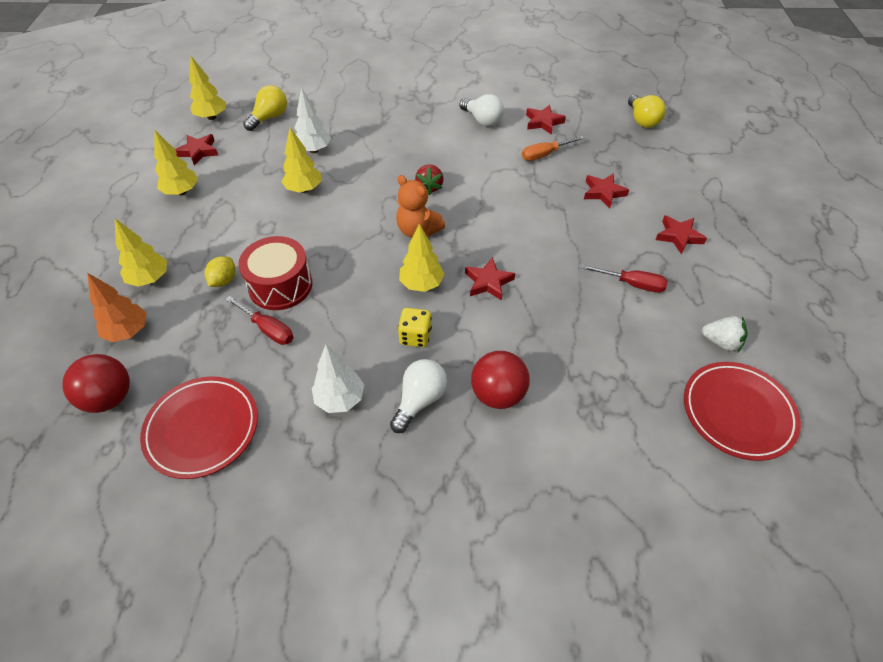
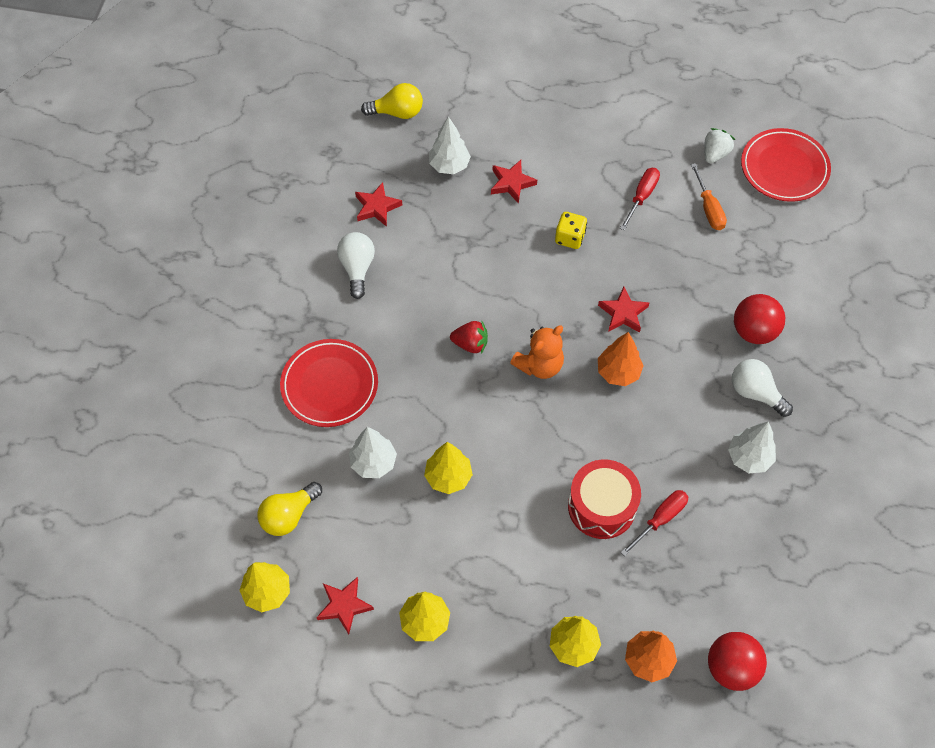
camera: 80 degrees left, 10 degrees up
(202, 429) = (772, 577): red plate -> red plate (329, 385)
(224, 280) = (586, 564): yellow lemon -> none
(269, 118) = (289, 515): yellow light bulb -> yellow light bulb turned 90 degrees counterclockwise
(415, 336) = (684, 387): yellow dice -> yellow dice (570, 238)
(421, 284) = (618, 372): yellow tree -> orange tree
(482, 120) = (357, 268): white light bulb -> white light bulb turned 60 degrees counterclockwise
(544, 155) = (438, 220): orange screwdriver -> orange screwdriver (709, 208)
(603, 154) = (449, 165): none -> white tree
(678, 236) = (586, 141): red star -> none

